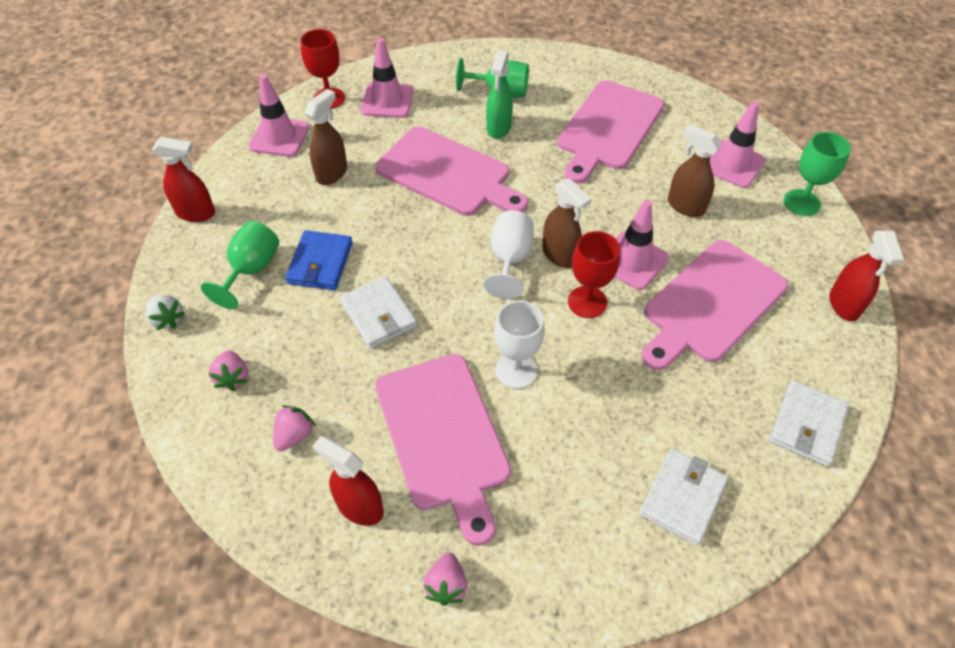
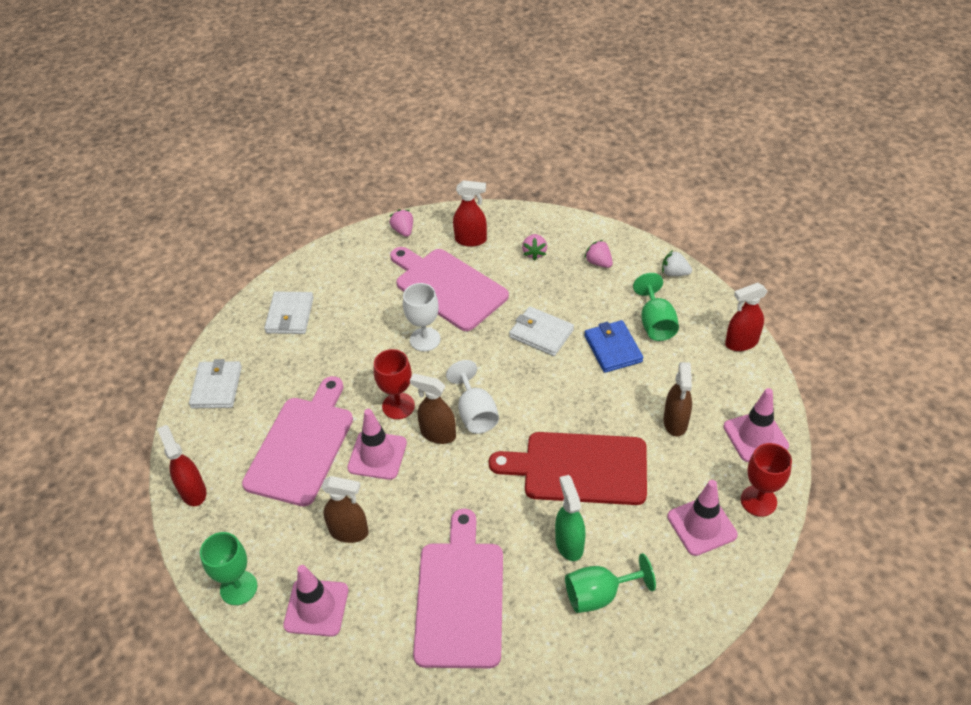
camera: 155 degrees right, 5 degrees down
(448, 173) = (579, 468): pink cutting board -> red cutting board

